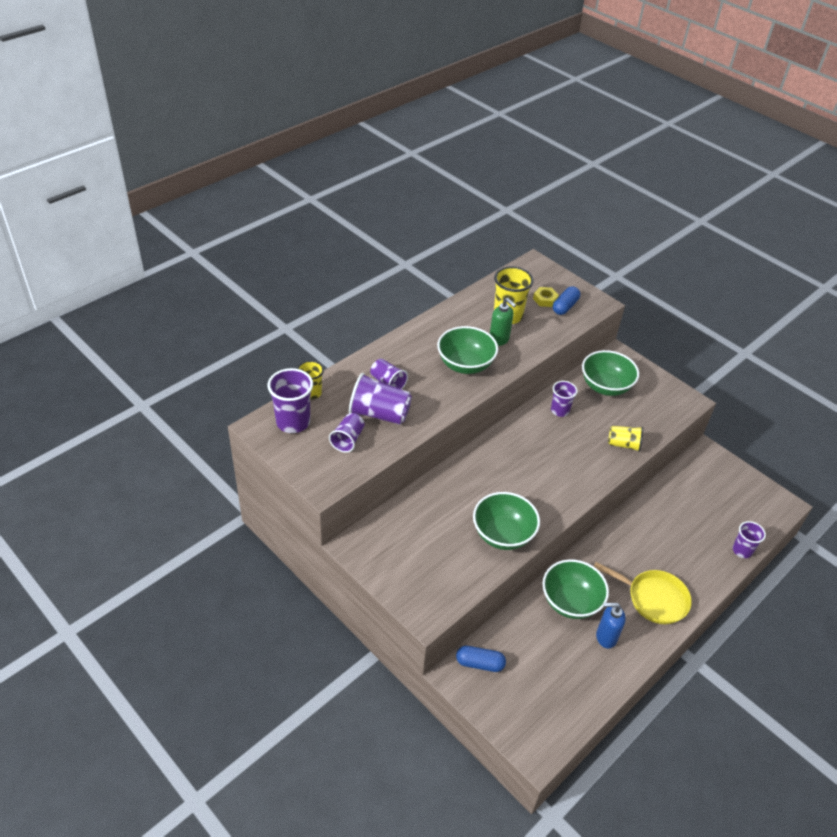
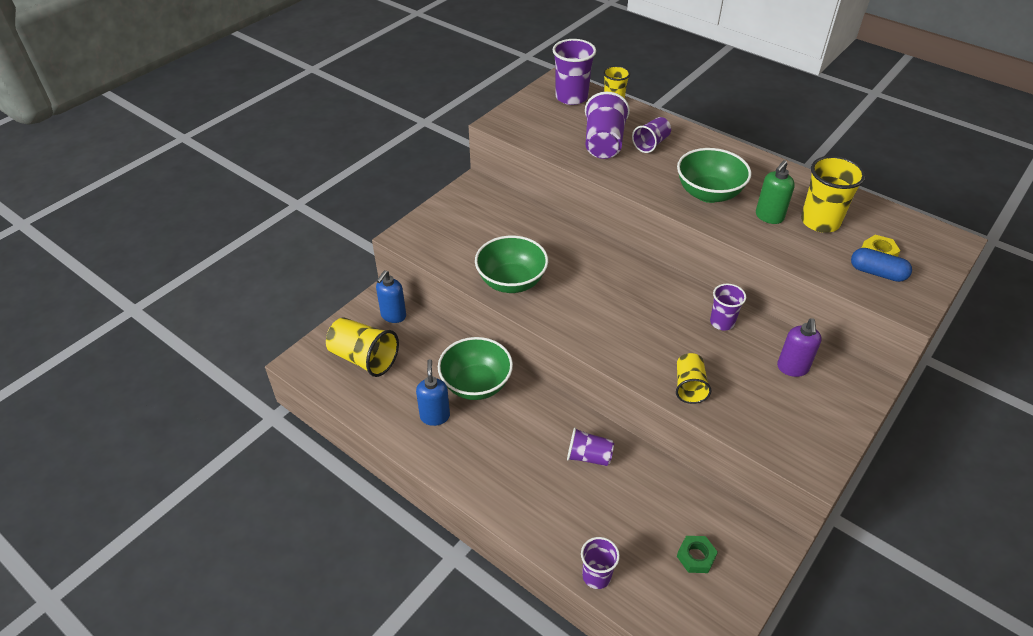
camera: 85 degrees right, 0 degrees up
(348, 439) = (561, 129): purple cup -> purple cup (588, 456)
(480, 663) = (393, 316): blue capsule -> blue soap dispenser
(535, 693) = (364, 358): none -> yellow cup
(605, 386) = (792, 368): green bowl -> purple soap dispenser
(653, 598) = (495, 464): yellow pan -> none
(721, 493) = (696, 557): none -> green nut

